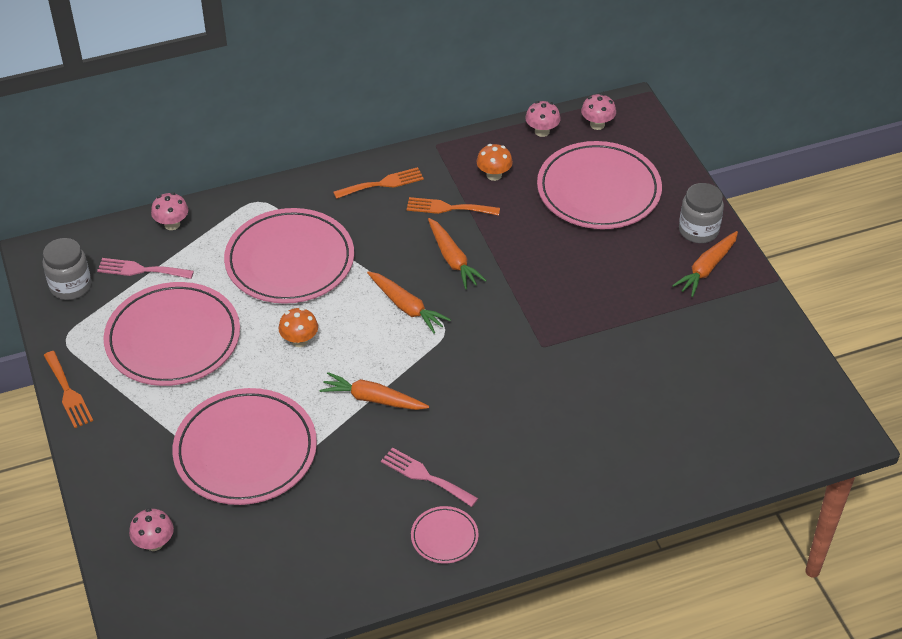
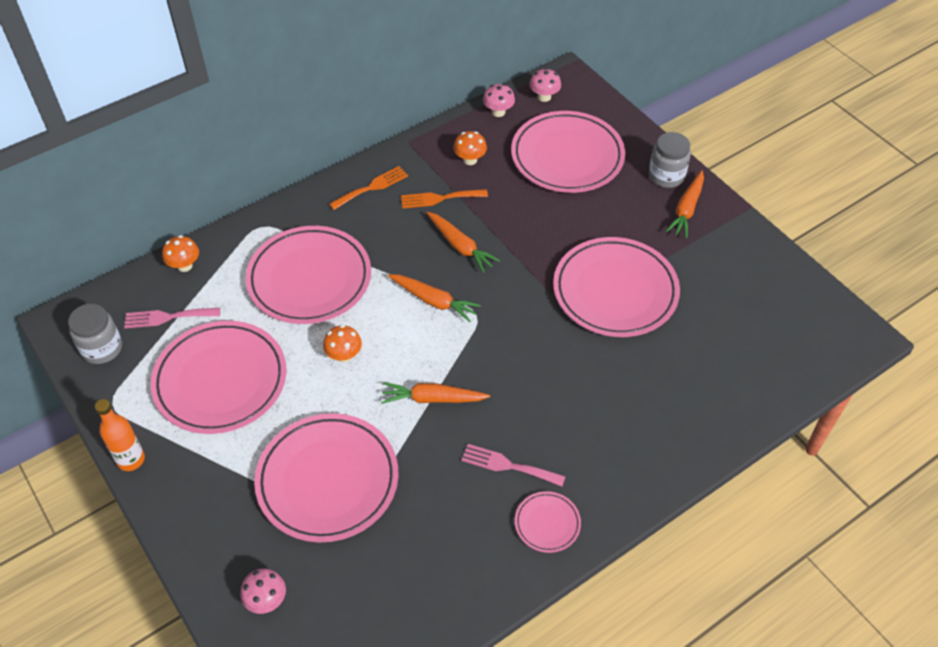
camera: 15 degrees left, 5 degrees up
(68, 392) = (131, 459): orange fork -> orange bottle
(172, 224) = (184, 265): pink mushroom -> orange mushroom
(597, 335) = (615, 291): none -> pink plate

